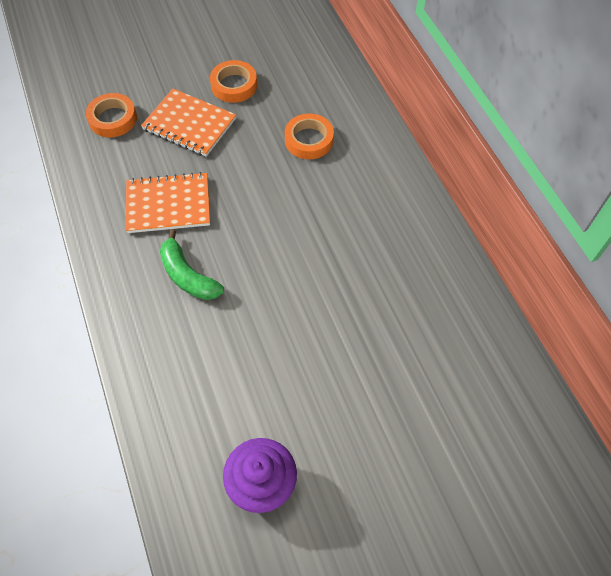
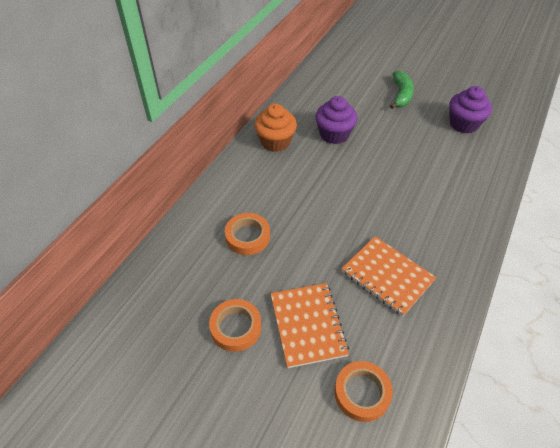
camera: 130 degrees left, 10 degrees down
(188, 276) = (417, 224): green banana -> green banana (401, 95)
(379, 309) = (334, 134): none -> purple cupcake
(417, 242) = (275, 142): none -> orange cupcake

